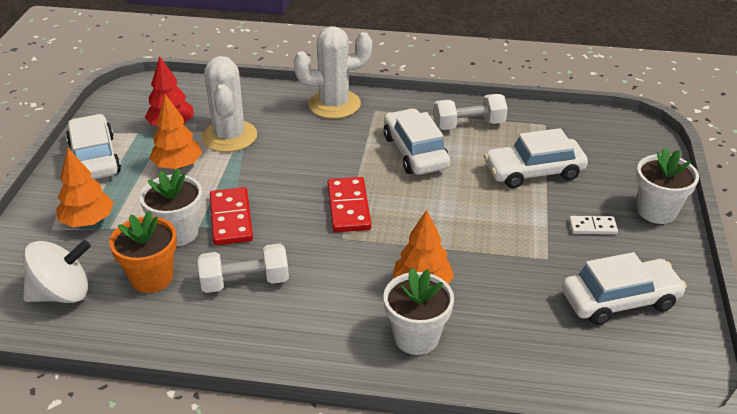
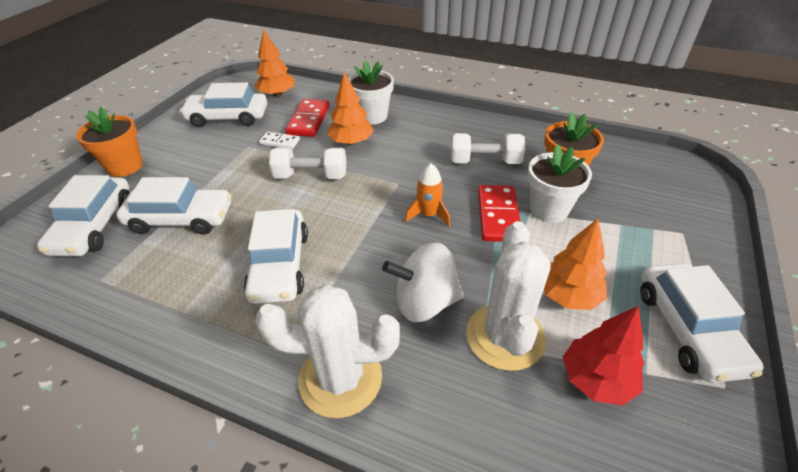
camera: 165 degrees left, 5 degrees up
(62, 294) = (635, 173): white spinning top -> white spinning top (425, 302)
(88, 221) = (647, 236): orange tree -> orange tree (277, 95)
(301, 209) = (428, 215): none -> orange rocket
(349, 207) = (382, 210): red domino -> red domino (308, 120)
(468, 125) = (187, 297): white dumbbell -> white dumbbell (311, 176)
(592, 227) = (189, 162): white domino -> white domino (280, 142)
(603, 155) = (94, 226): none -> white car
(656, 211) = (125, 166): white flower pot -> orange flower pot

